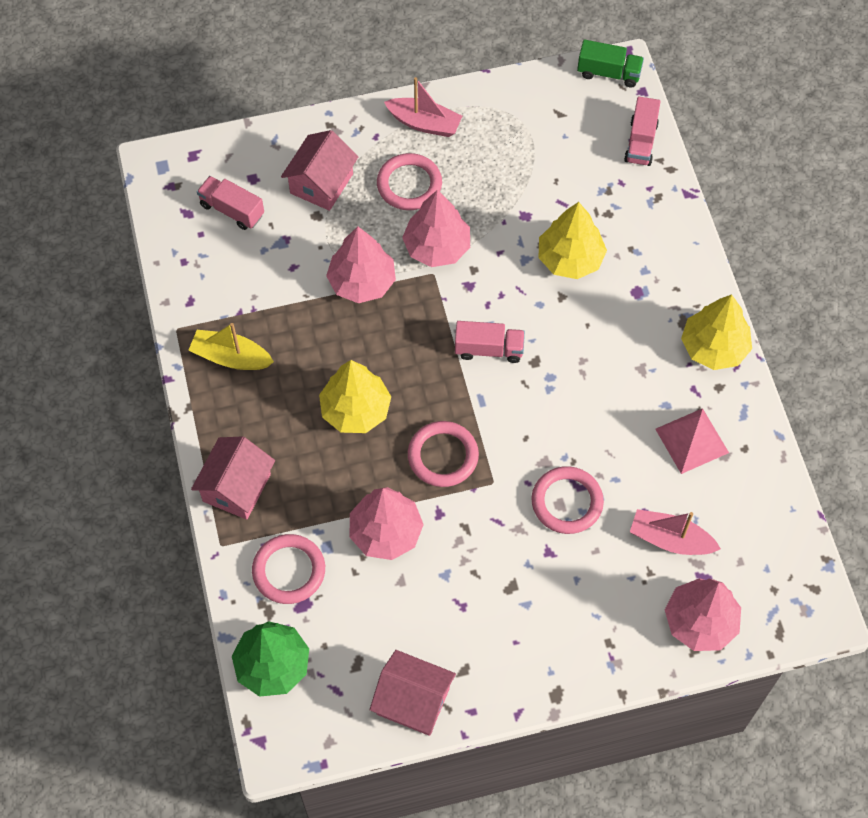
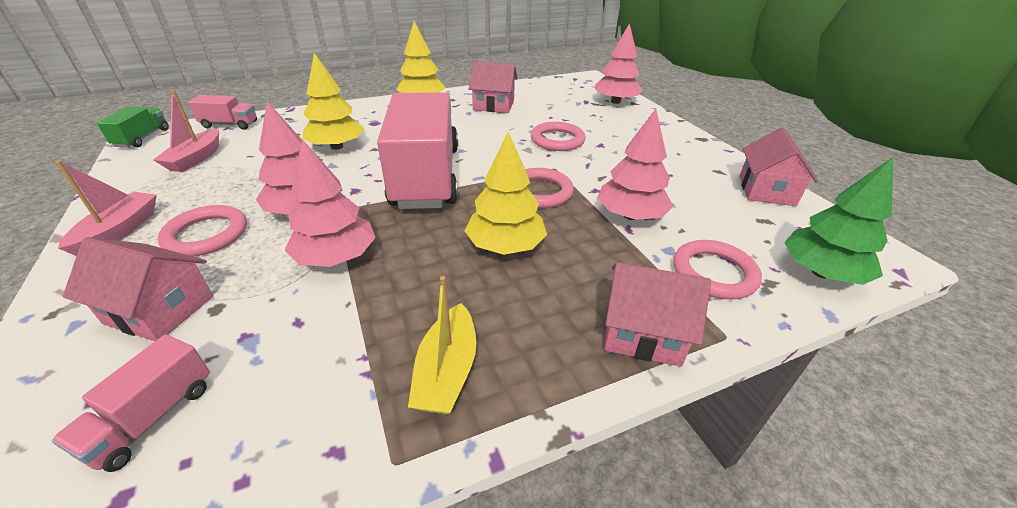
camera: 100 degrees left, 25 degrees down
(489, 349) = (426, 176): pink truck -> pink truck, size x2.37
(670, 539) = (567, 109): pink boat -> pink boat (196, 158)
(692, 440) = (493, 105): pink pyramid -> pink house

